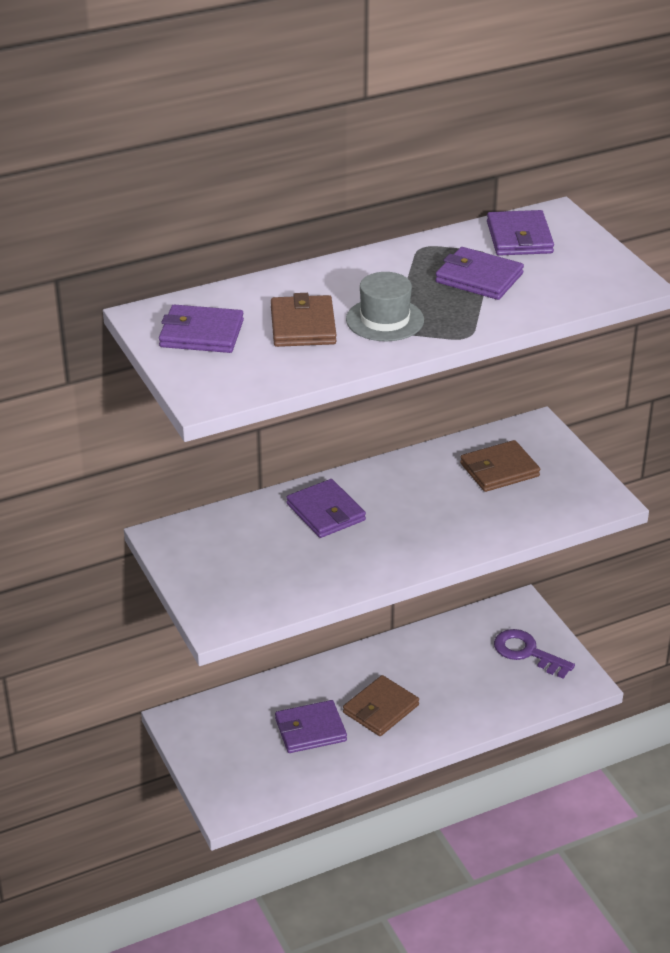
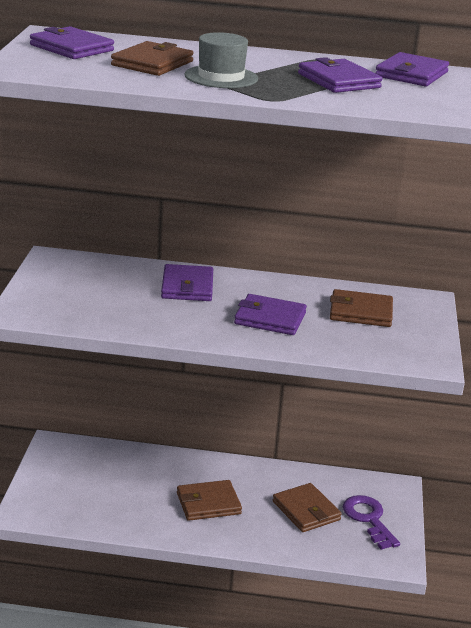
camera: 30 degrees right, 10 degrees down
(310, 730) = (140, 492): purple wallet -> purple wallet (270, 318)
(469, 671) = (306, 511): none -> brown wallet

